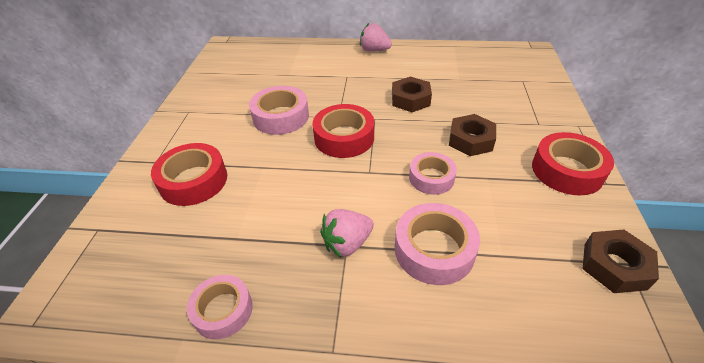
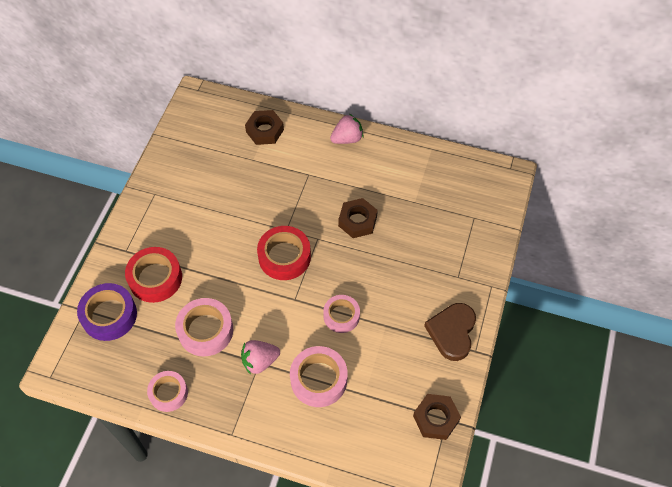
camera: 10 degrees right, 15 degrees up
(132, 229) = (109, 315): none -> purple tape
(281, 117) = (235, 219): pink tape -> pink tape (205, 330)
(374, 50) = (347, 139): pink strawberry -> pink strawberry turned 120 degrees clockwise
(471, 140) = (390, 283): brown nut -> brown nut (265, 131)
(567, 170) = (452, 332): red tape -> brown heart

